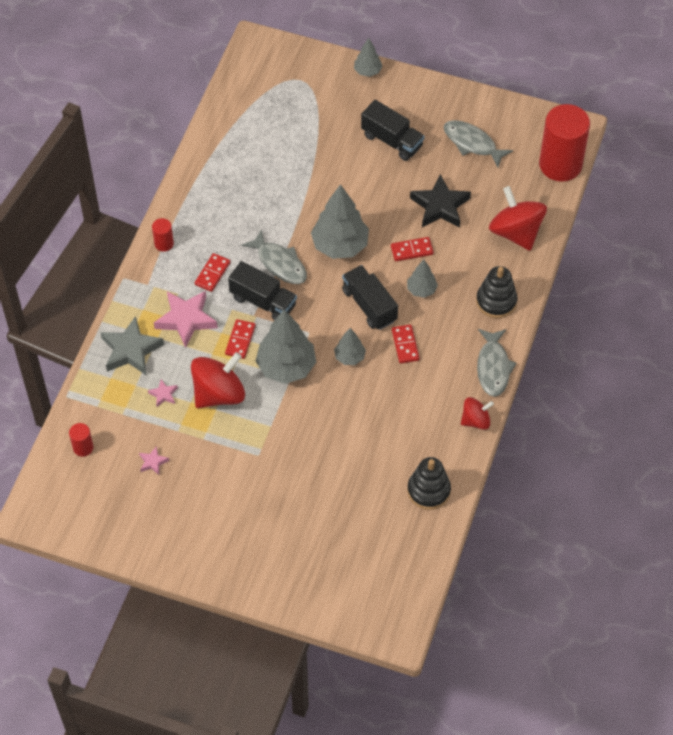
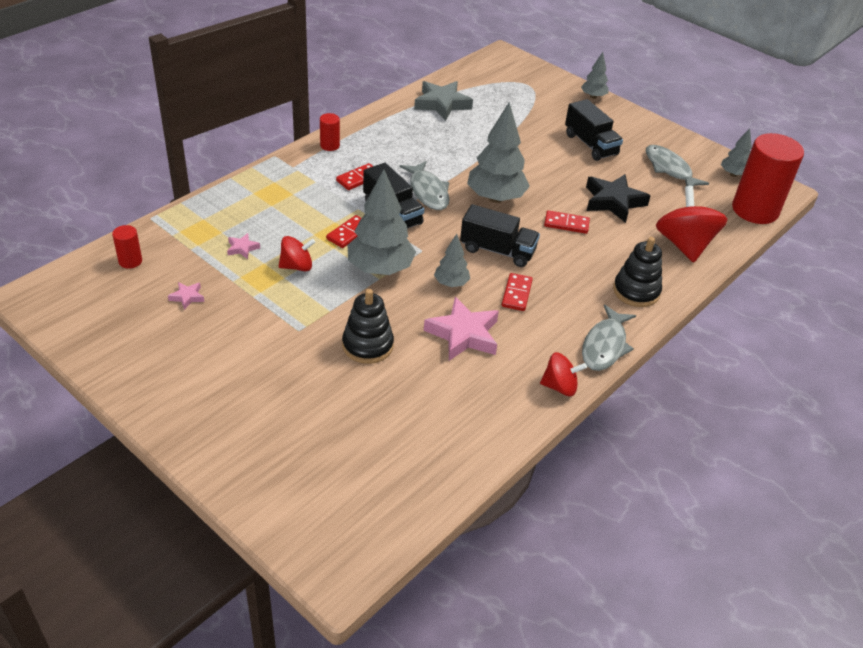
camera: 20 degrees right, 15 degrees down
(131, 350) = (239, 206): grey star -> grey star (442, 104)
(186, 320) = (308, 202): pink star -> pink star (463, 334)
(219, 393) = (297, 266): red spinning top -> red spinning top, size x0.57
(369, 305) = (497, 250): black truck -> black truck turned 120 degrees clockwise
(421, 290) = (559, 256): grey tree -> grey tree (733, 174)
(428, 490) = (467, 434): black stacking toy -> black stacking toy (367, 345)

